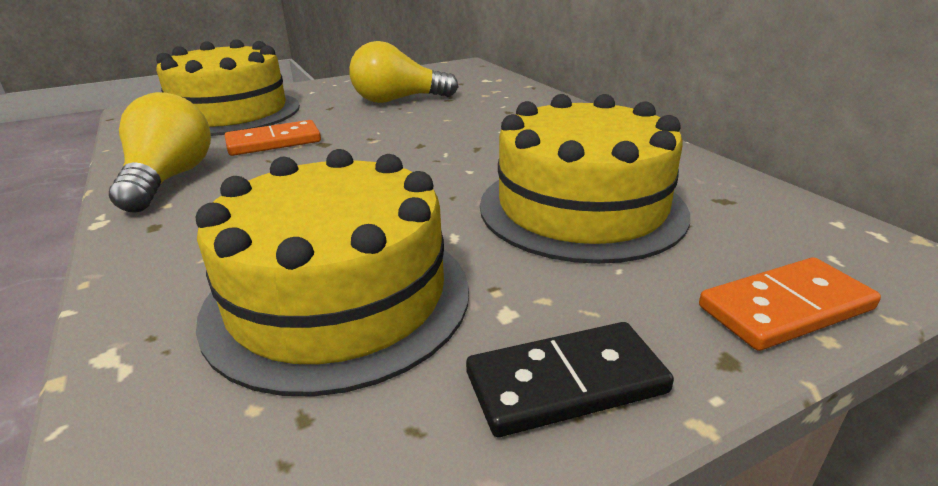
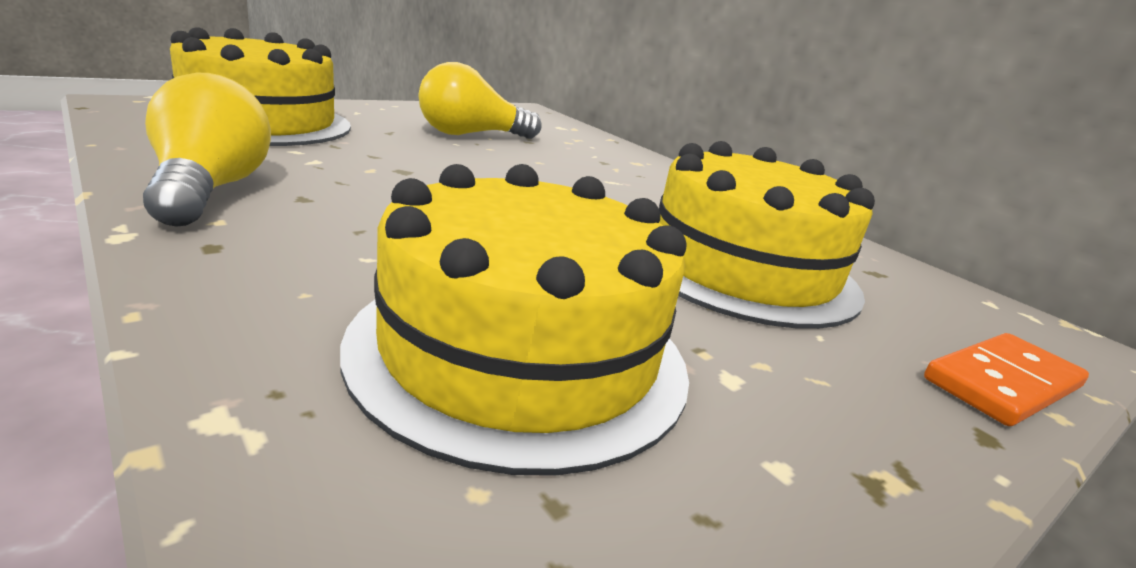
camera: 15 degrees left, 5 degrees down
(274, 142) = (337, 162): orange domino -> none
(565, 382) = (844, 459): black domino -> none

